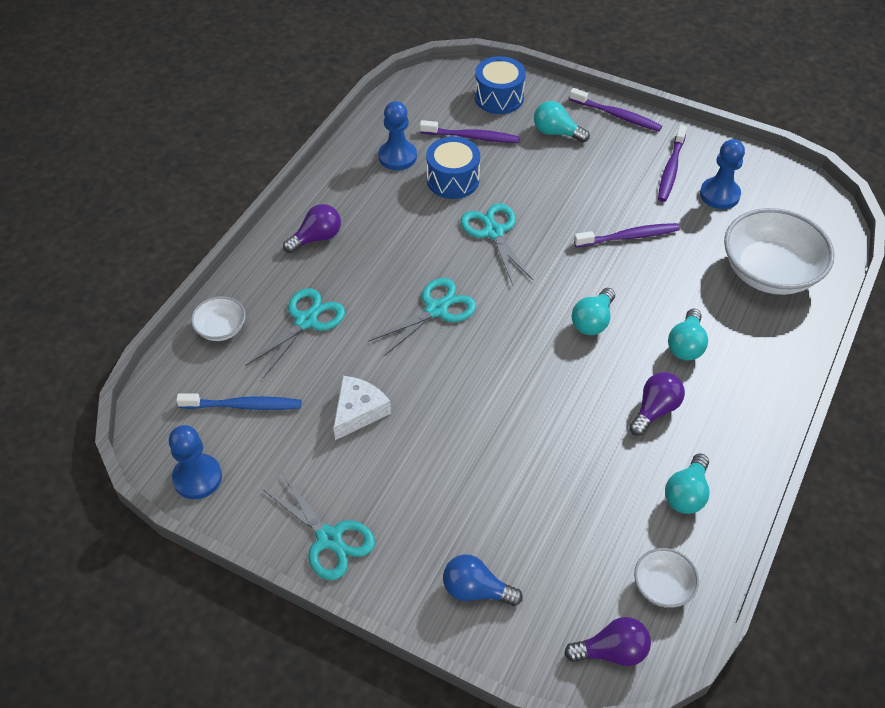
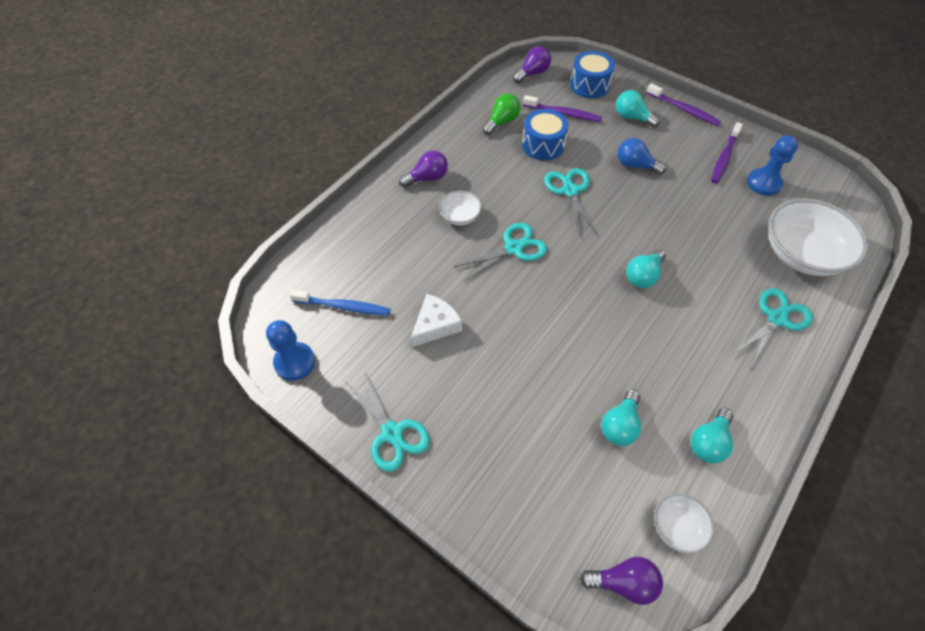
camera: 10 degrees right, 5 degrees up
(221, 328) = (338, 241): white bowl -> white bowl (460, 216)
(306, 321) = (407, 243): turquoise scissors -> turquoise scissors (777, 319)
(397, 156) = (502, 122): blue pawn -> green light bulb
(476, 590) = (509, 501): blue light bulb -> blue light bulb (635, 165)
(629, 237) = (682, 209): purple toothbrush -> none
(655, 410) = (688, 361): purple light bulb -> purple light bulb (532, 73)
(686, 345) = (722, 307): turquoise light bulb -> turquoise light bulb (620, 425)

